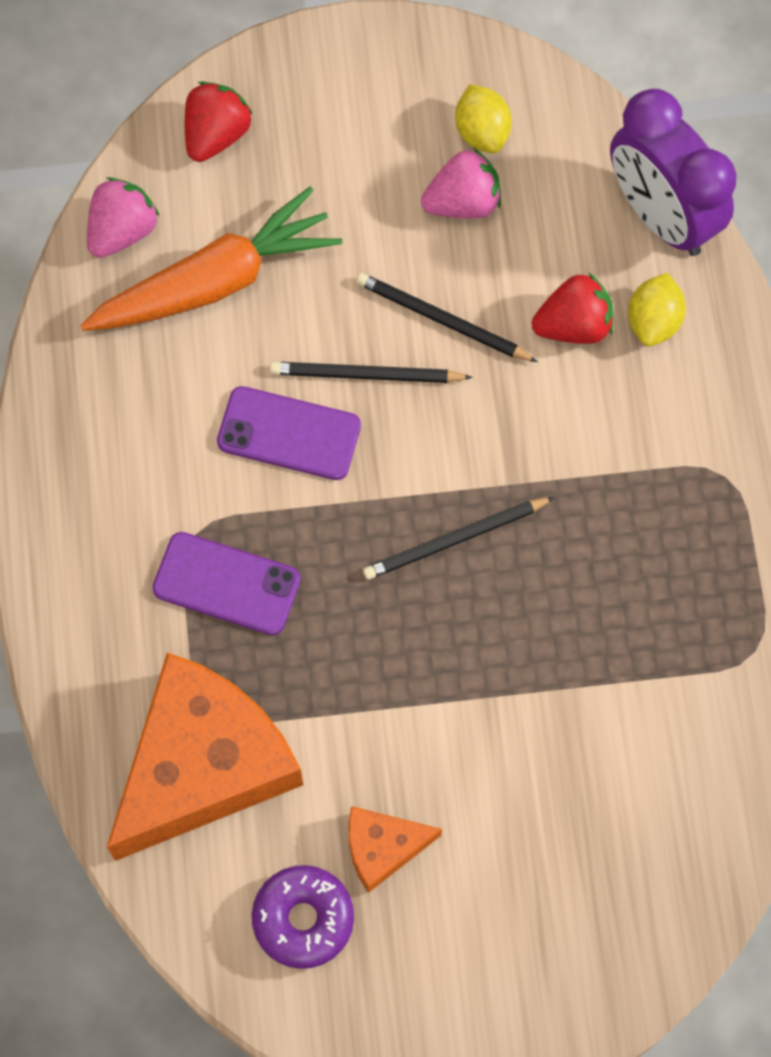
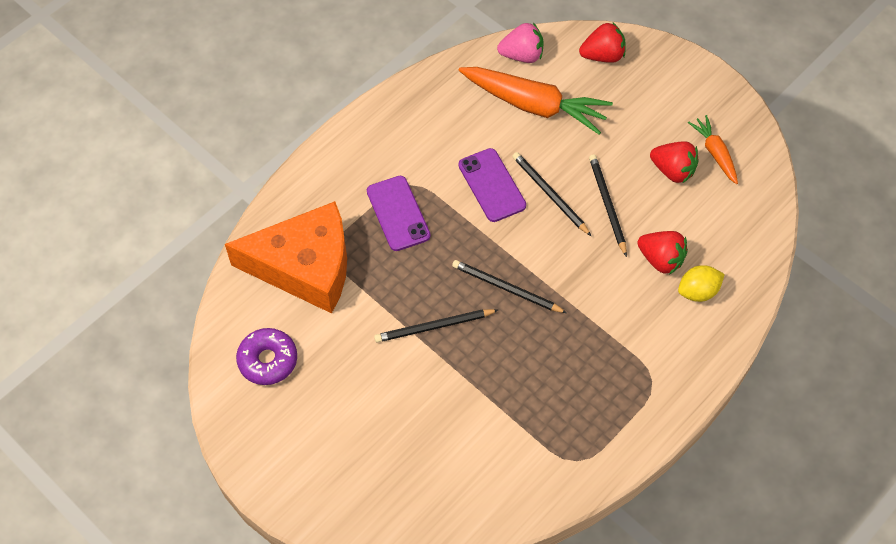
camera: 50 degrees right, 10 degrees down
(382, 847) = (330, 368): orange cheese -> none
(433, 672) = (434, 327): none -> black pencil
(463, 202) = (672, 171): pink strawberry -> red strawberry
(482, 132) = (715, 153): yellow lemon -> orange carrot
(661, 216) = (754, 256): purple clock -> none

